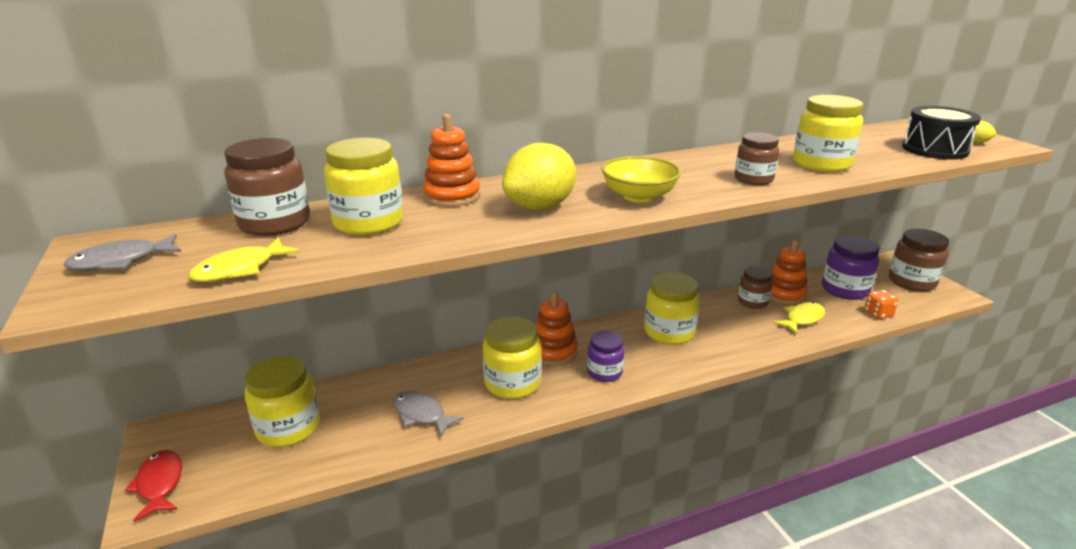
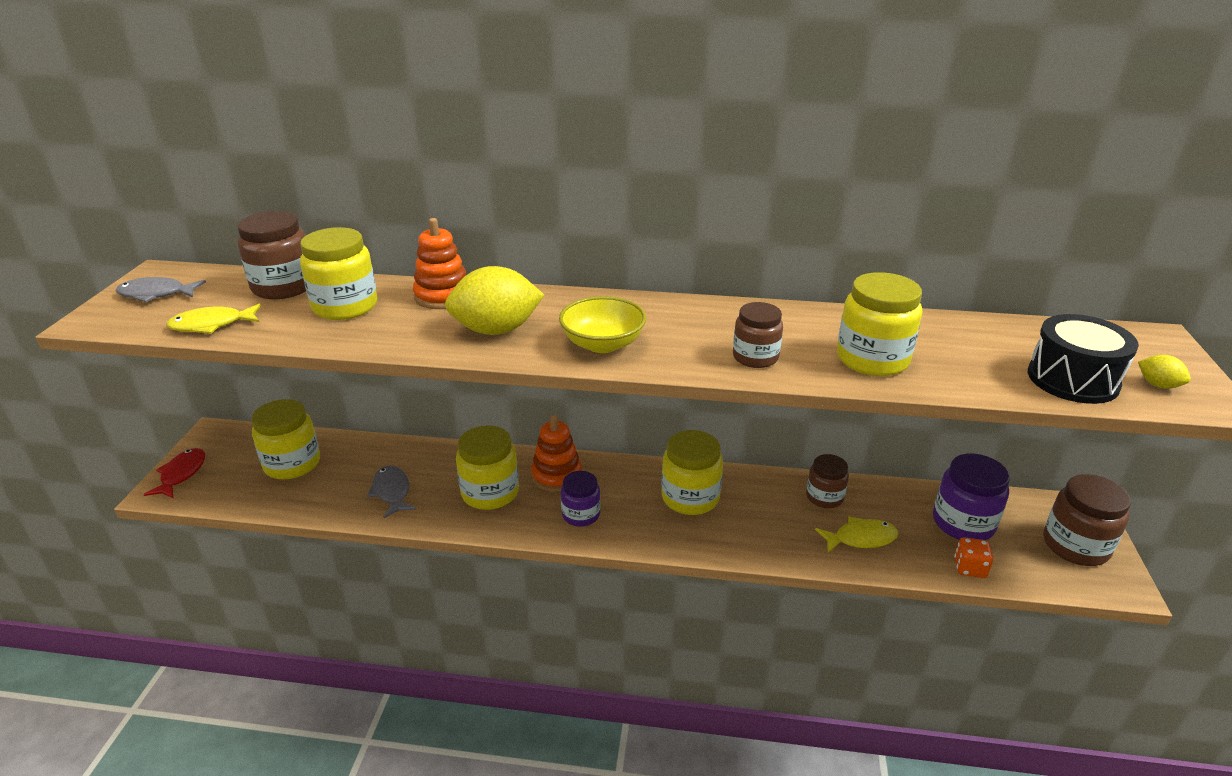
camera: 30 degrees right, 5 degrees up
(784, 294) = (876, 501): orange stacking toy -> none

